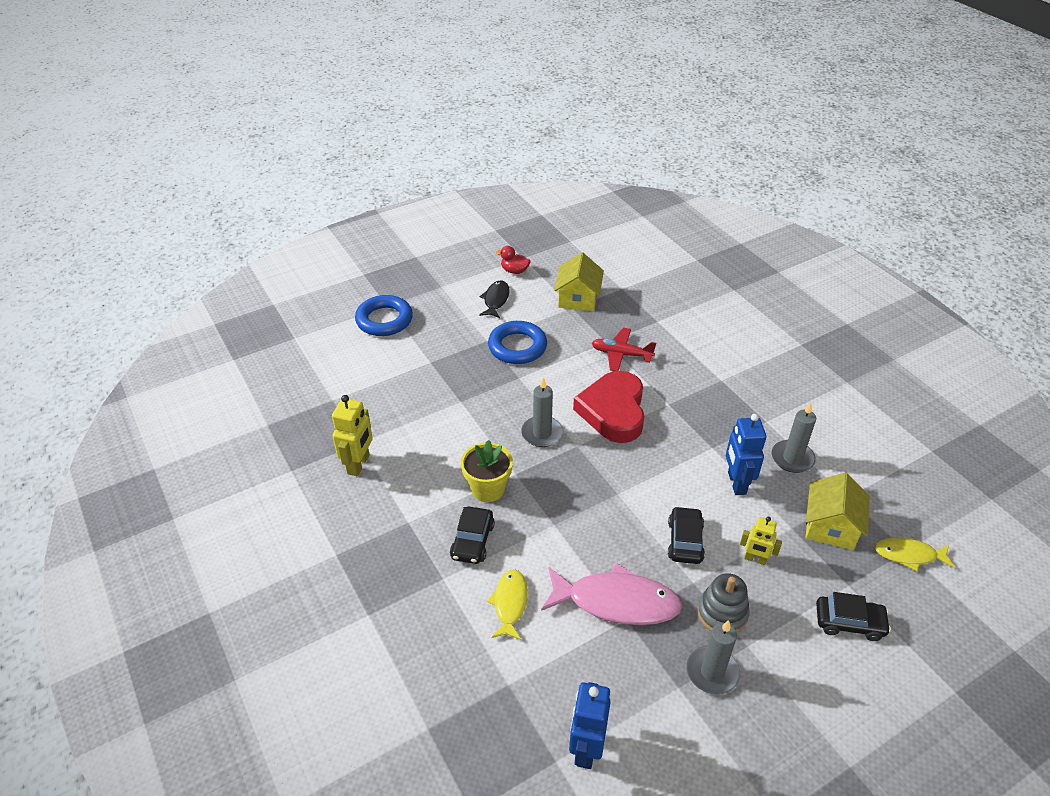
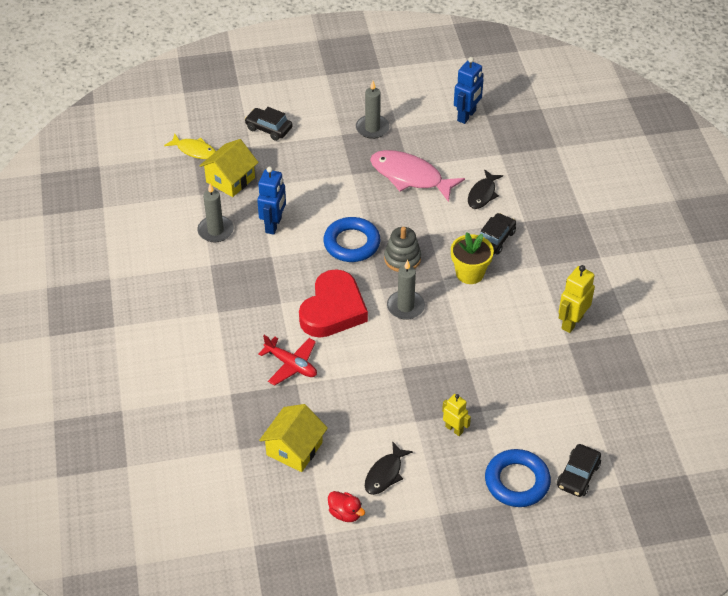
camera: 160 degrees left, 5 degrees up
(510, 603) = (482, 194): yellow fish -> black fish
(517, 347) = (388, 403): blue ring -> blue ring (351, 243)
(685, 541) = (340, 198): black car -> black car (578, 475)
(722, 613) = (345, 153): grey stacking toy -> grey stacking toy (402, 259)
(755, 559) = (300, 175): yellow robot -> yellow robot (454, 429)

